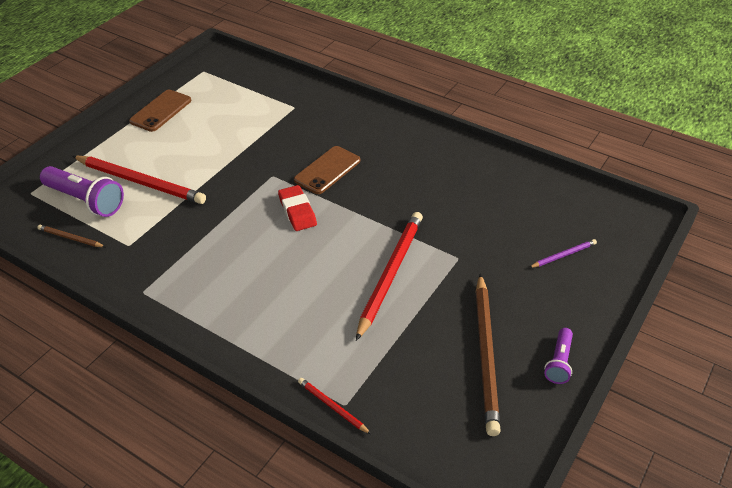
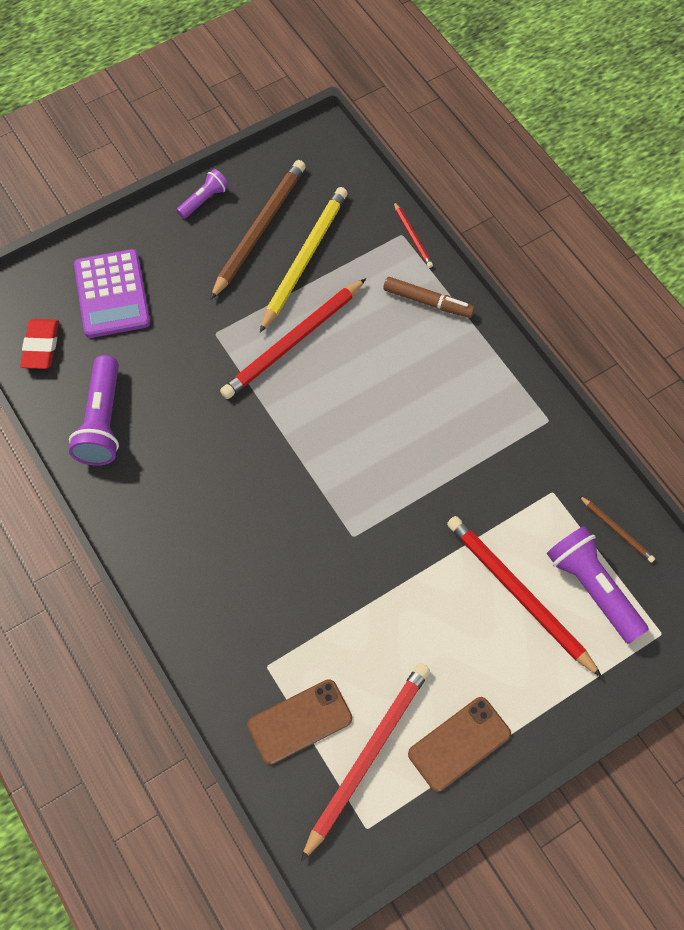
camera: 155 degrees left, 20 degrees up
(214, 92) = (367, 756): none -> red pencil
(288, 348) = (428, 302): none -> brown marker
(297, 211) = (348, 464): red eraser -> red eraser (41, 346)
(327, 170) = (283, 516): brown phone -> brown phone (300, 721)
(425, 343) = (304, 259): none -> yellow pencil
(492, 178) = (102, 422): none -> purple flashlight
(563, 255) = (112, 294): purple pencil -> purple calculator

